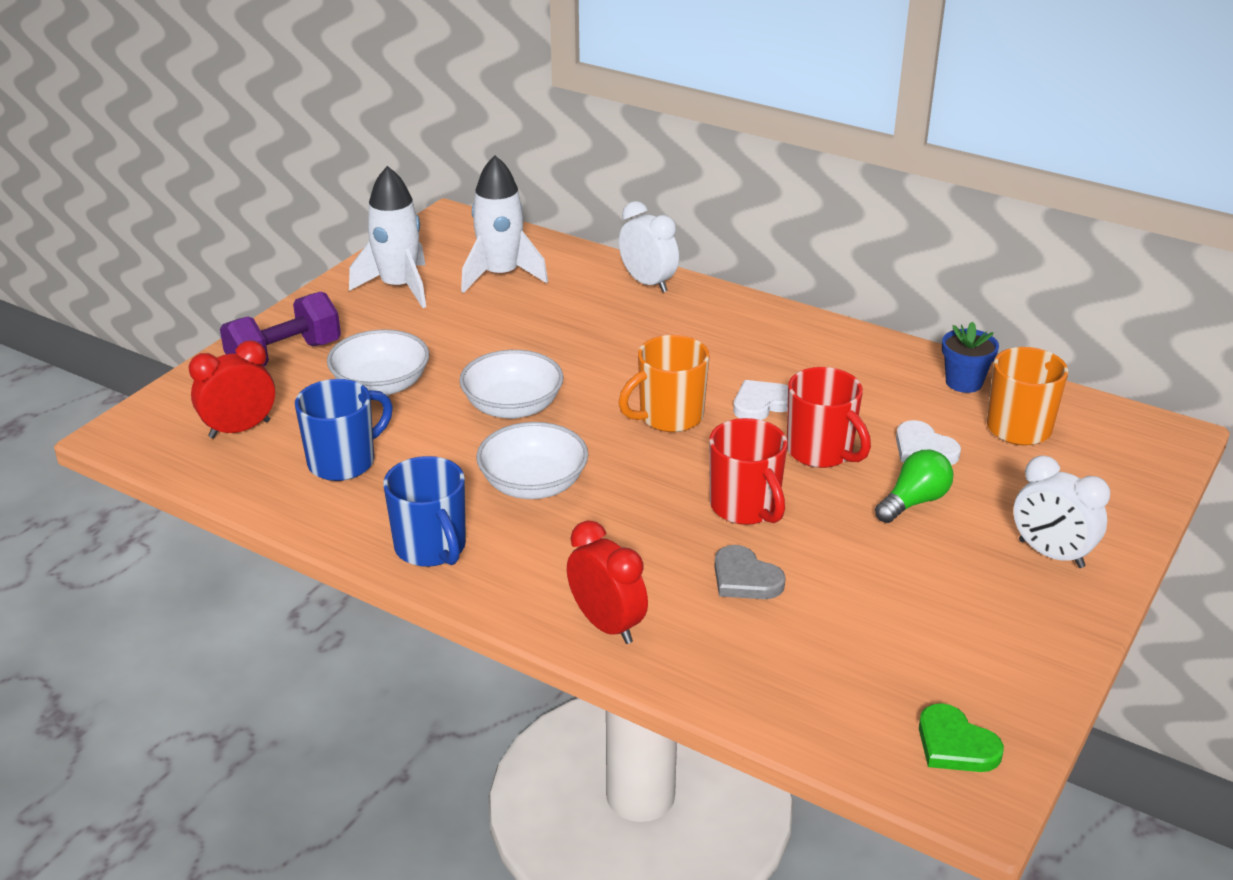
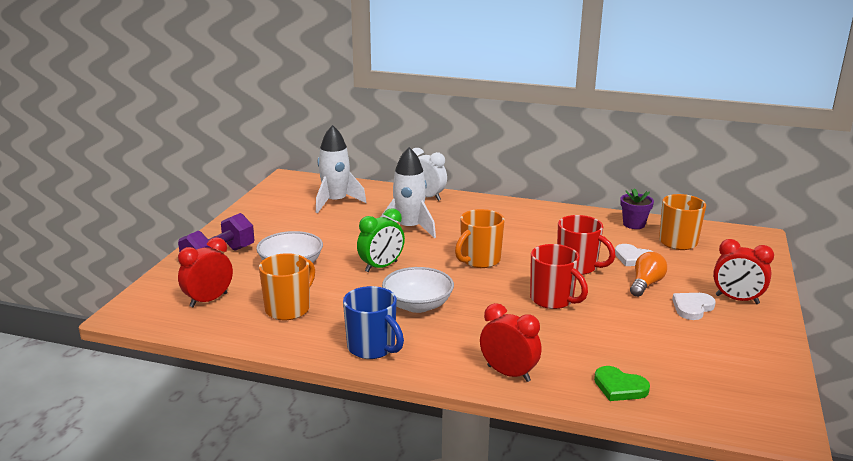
camera: 15 degrees left, 10 degrees down
(344, 462) = (288, 309): blue mug -> orange mug
(399, 287) = (275, 214): white rocket -> white rocket (409, 228)
(512, 407) = (381, 267): white bowl -> green clock
(745, 578) = (576, 336): grey heart -> none
(761, 404) = (529, 247): white heart -> white heart (692, 307)
(914, 502) = (646, 284): green light bulb -> orange light bulb
(955, 744) = (753, 404): green heart -> green heart (619, 387)
(964, 382) = (634, 224): blue flower pot -> purple flower pot
(1051, 554) = (737, 299): white clock -> red clock

